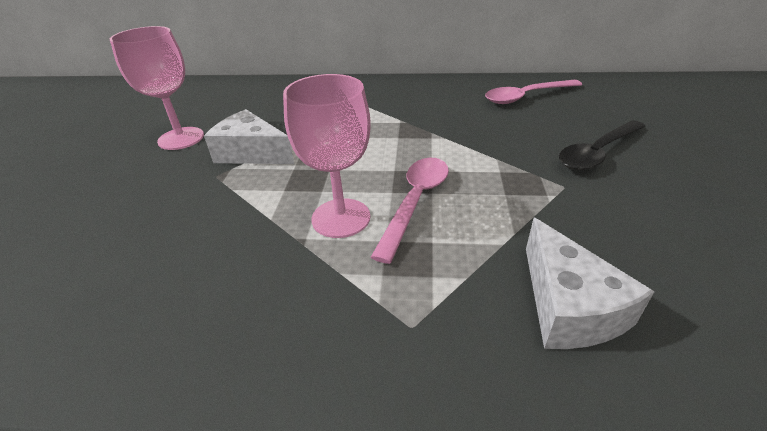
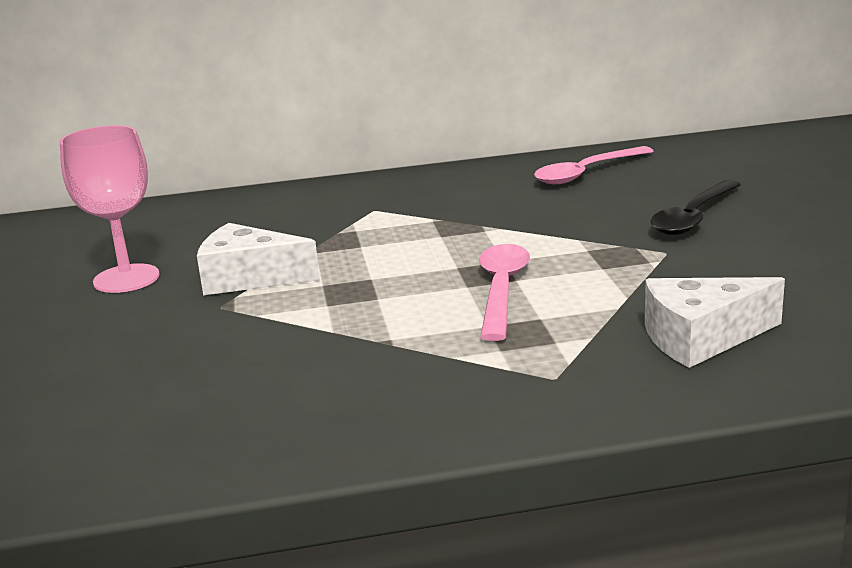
camera: 15 degrees left, 15 degrees down
(341, 218) = (420, 316): pink goblet -> none
(568, 306) = (701, 338): white cheese -> white cheese turned 105 degrees clockwise

